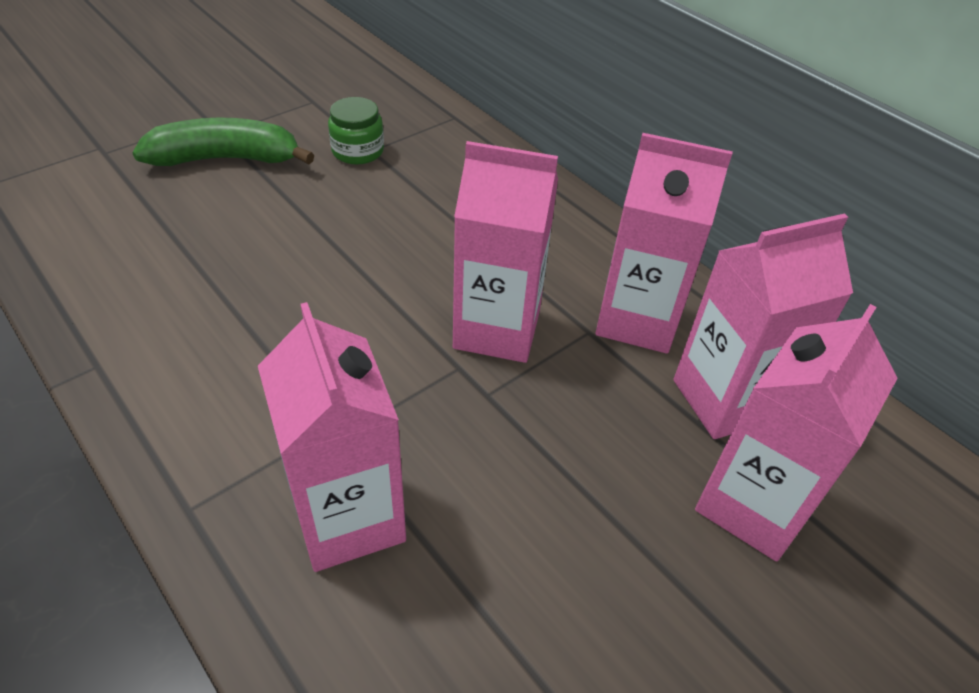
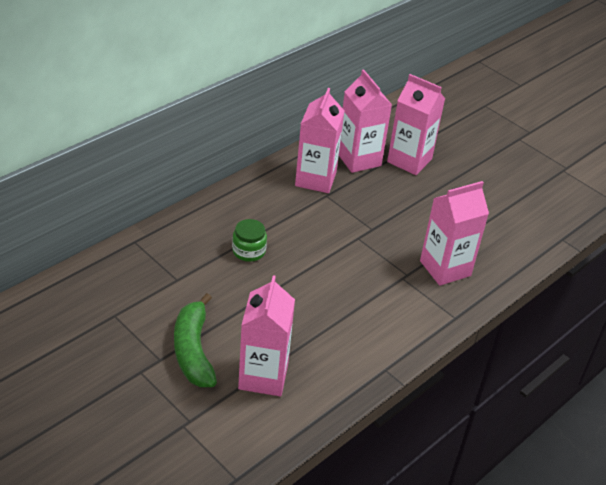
camera: 95 degrees left, 5 degrees down
(358, 151) = (179, 286): green jar -> green jar (249, 251)
(497, 329) = (331, 225): pink carton -> pink carton (263, 376)

